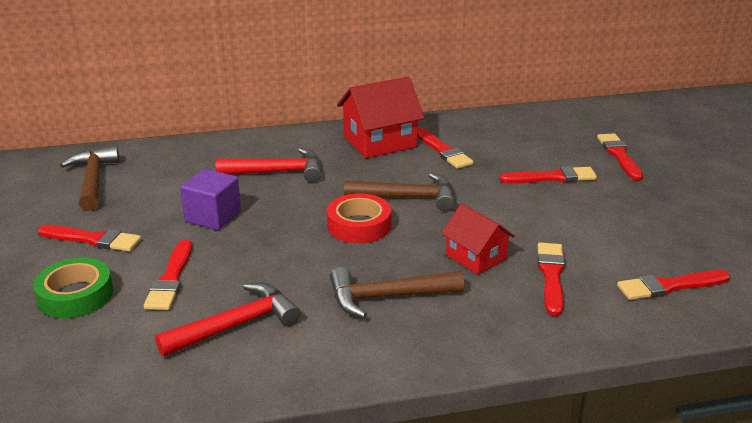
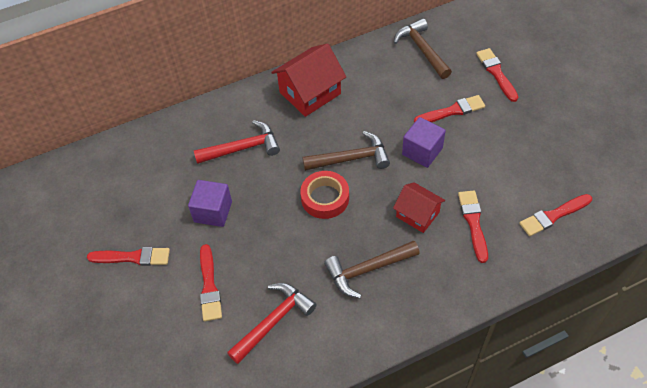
camera: 10 degrees left, 25 degrees up
(75, 295) = (148, 318): green tape -> none
(93, 180) = (100, 188): brown hammer -> brown hammer (422, 50)
(443, 151) = (362, 94): red brush -> none
(501, 204) = (422, 151): none -> purple cube

